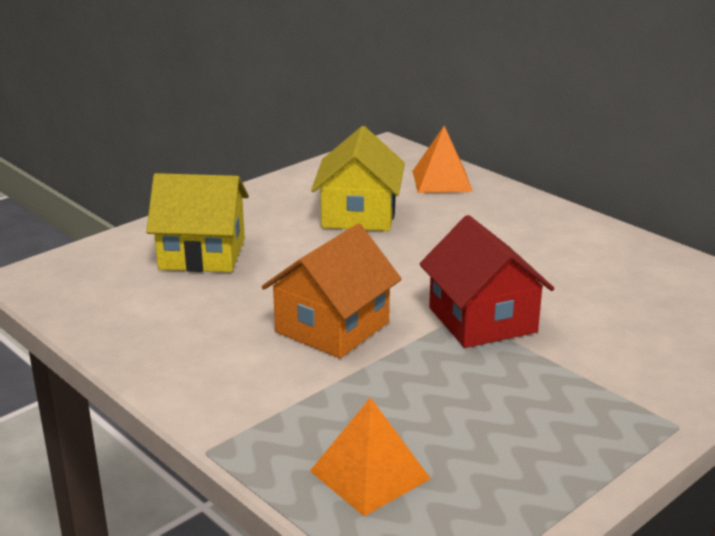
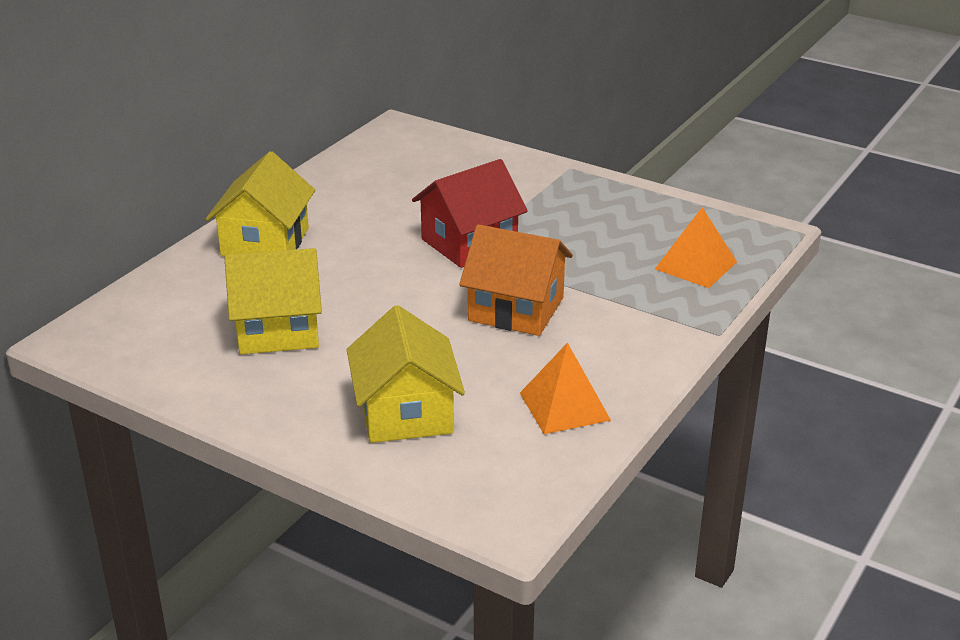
camera: 105 degrees left, 5 degrees up
(441, 181) = (175, 291): orange pyramid -> orange pyramid (564, 406)
(516, 218) = (265, 242): none -> yellow house

